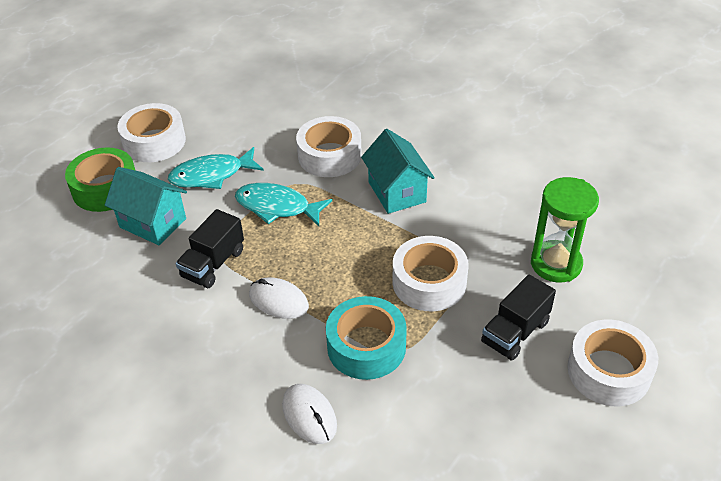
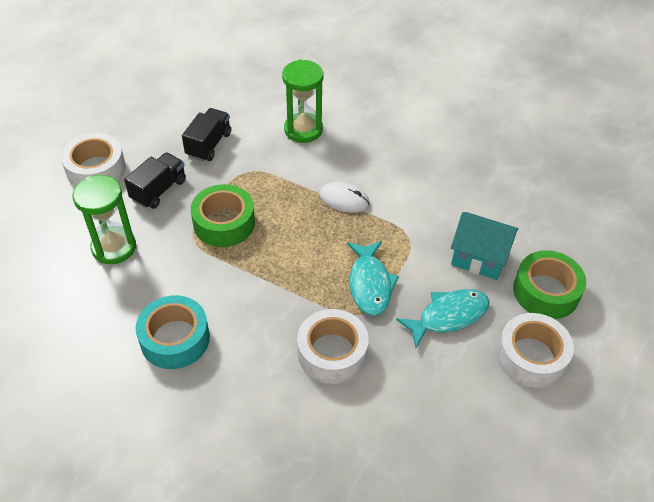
camera: 170 degrees right, 5 degrees up
(213, 264) = (408, 224): black truck -> black truck (209, 144)
(277, 207) = (370, 284): turquoise fish -> turquoise fish turned 75 degrees clockwise
(309, 415) = (303, 130): white mouse -> green hourglass
(366, 346) = (270, 172): turquoise tape -> turquoise tape (175, 339)
(397, 192) = (256, 311): turquoise house -> none
(429, 282) = (224, 223): white tape -> green tape

